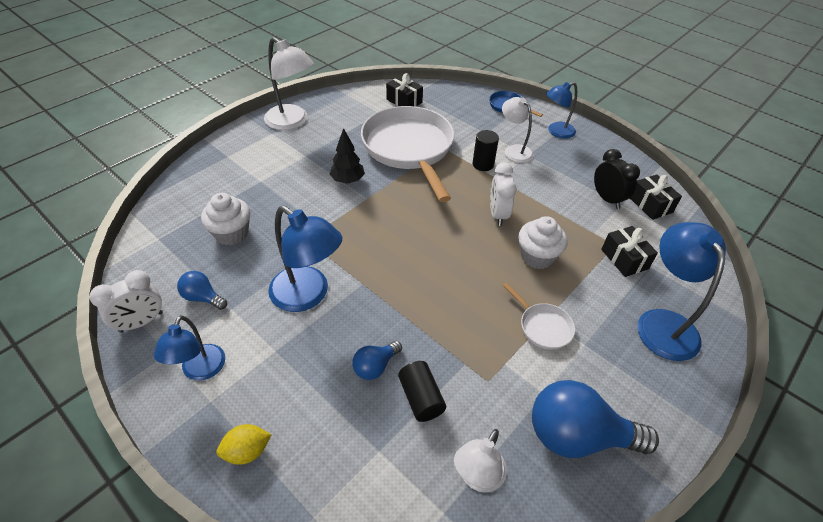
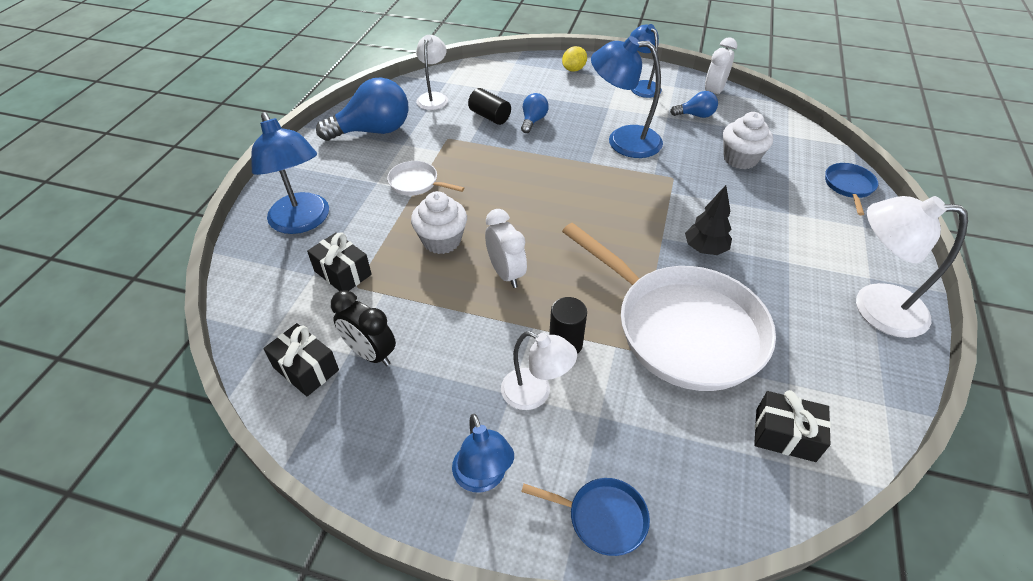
camera: 155 degrees right, 0 degrees up
(191, 181) = (849, 187): none -> blue pan
(556, 132) = (483, 478): blue lamp -> blue lamp turned 120 degrees clockwise

